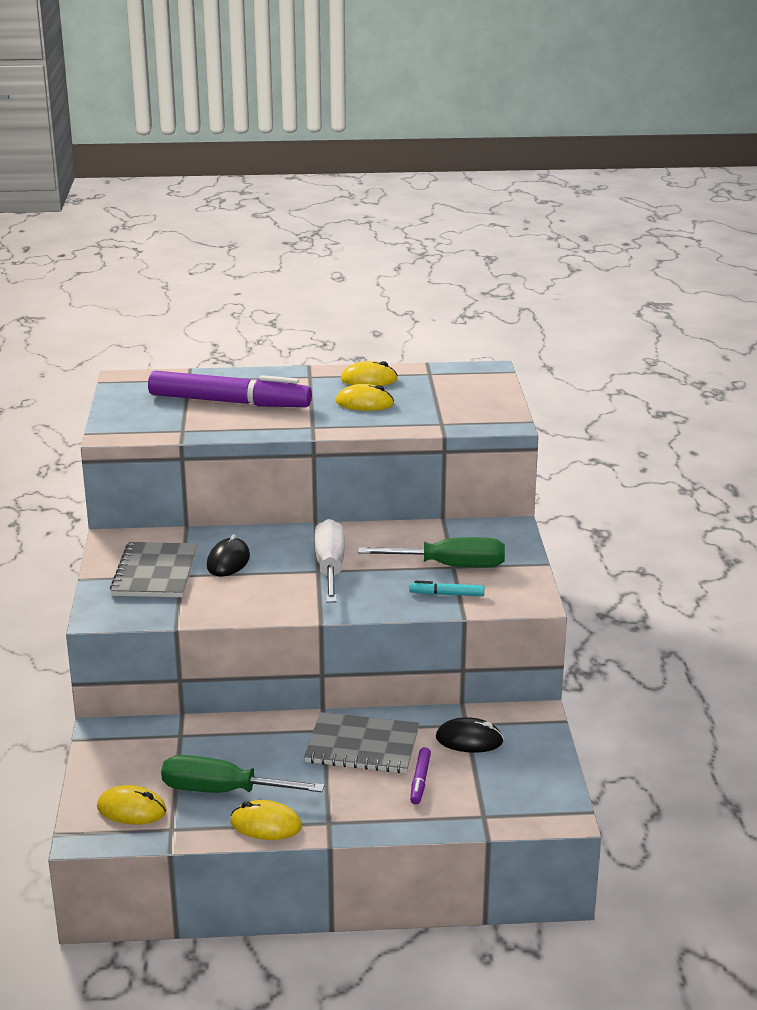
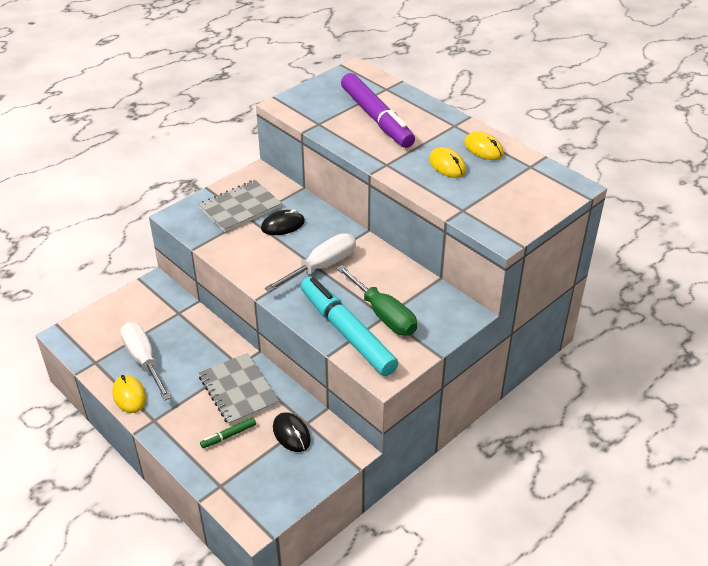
camera: 50 degrees right, 15 degrees up
(132, 809) = (98, 337): yellow mouse -> none
(222, 791) = (144, 360): green screwdriver -> white screwdriver
(420, 780) = (228, 436): purple marker -> green marker
(446, 594) = (347, 332): turquoise marker -> turquoise marker, size x2.47

